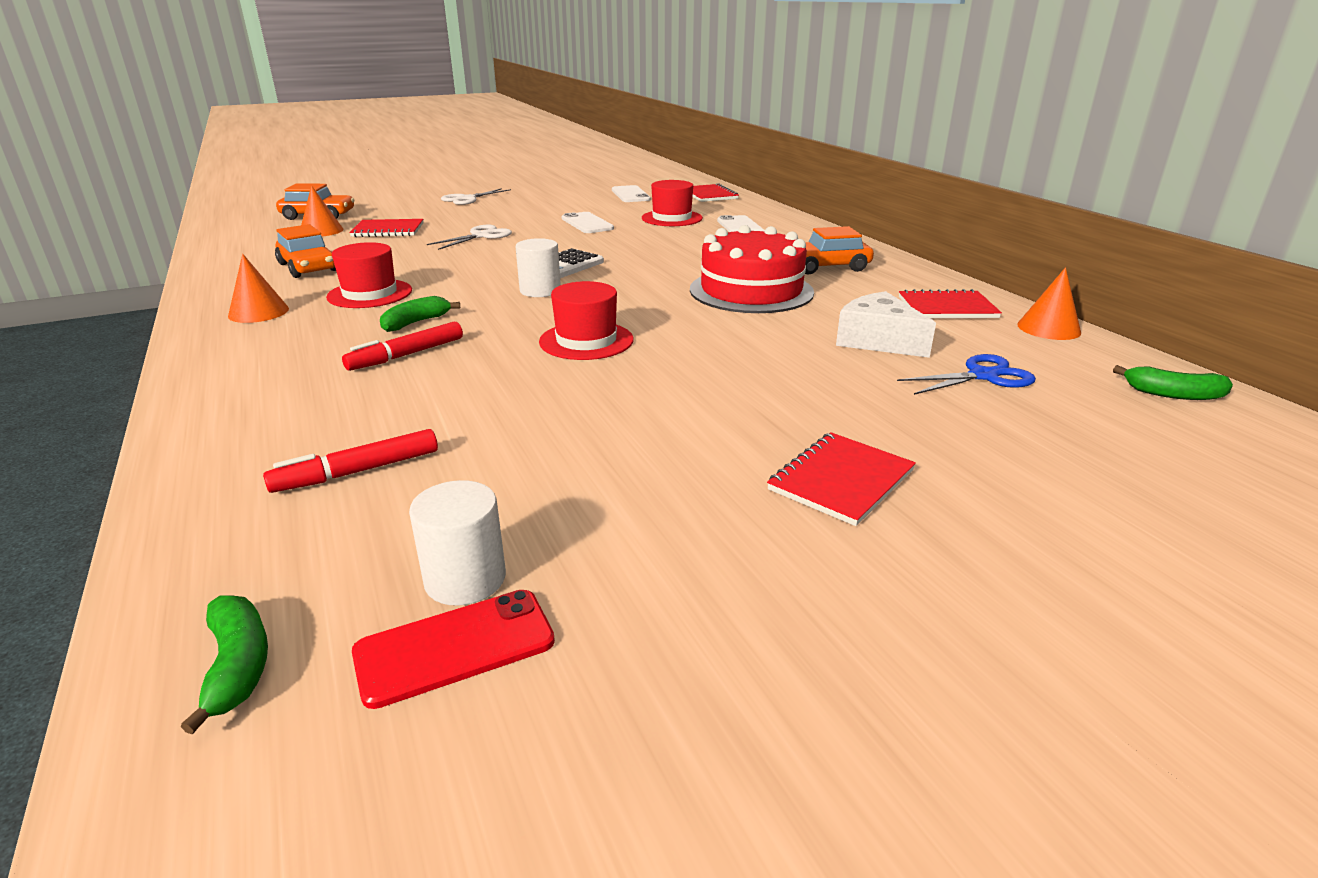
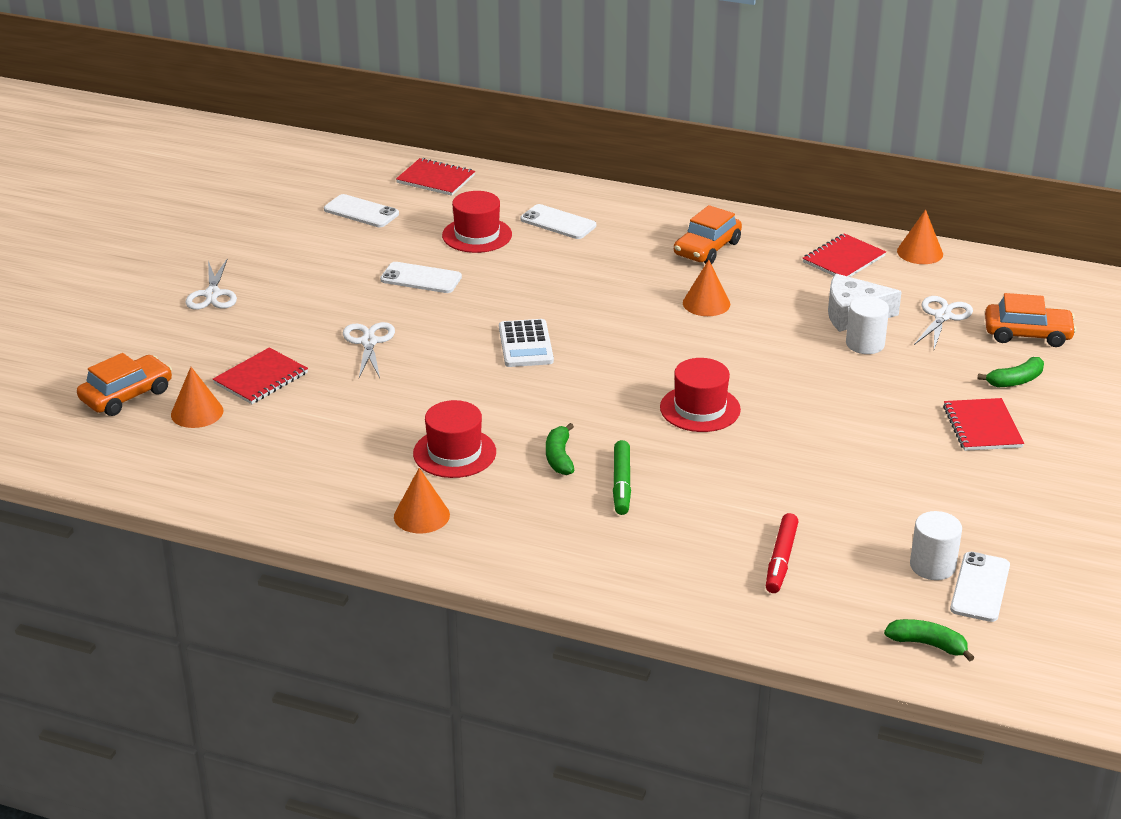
camera: 45 degrees left, 5 degrees up
(308, 267) = (324, 457): orange car -> orange car (1027, 334)
(406, 355) = (621, 484): red marker -> green marker
(455, 647) = (980, 587): red phone -> white phone
(540, 290) = (569, 380): white cylinder -> white cylinder (865, 344)
(751, 291) = (706, 303): red cake -> orange cone
(983, 376) = (942, 316): blue scissors -> white scissors
(1172, 394) = (1034, 283): green banana -> green banana (1015, 381)

